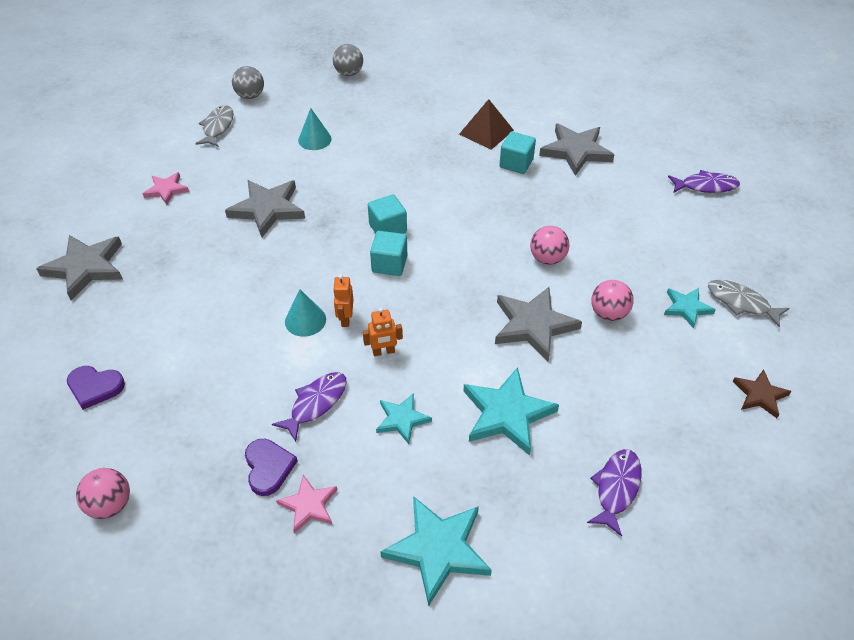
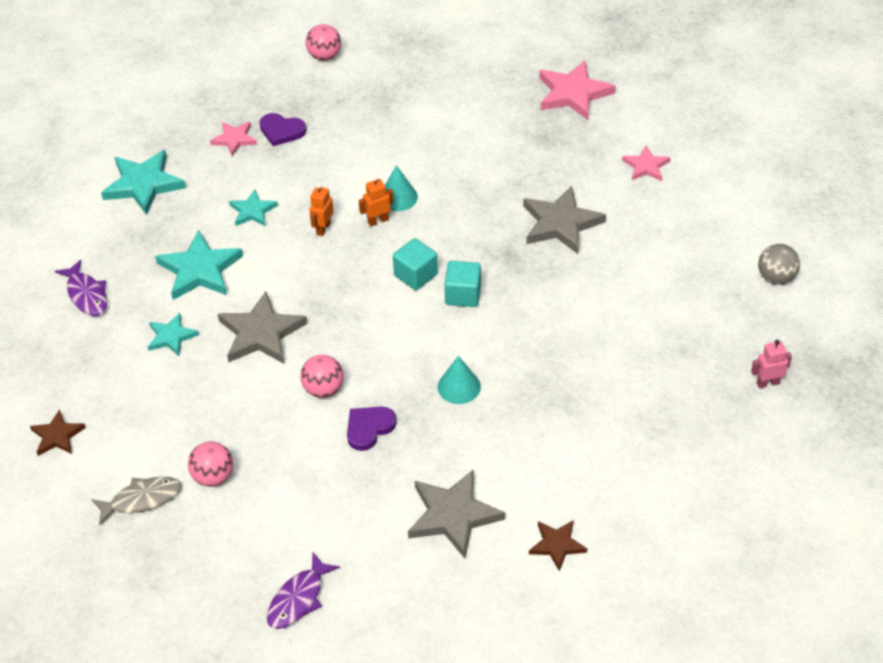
camera: 125 degrees right, 0 degrees up
(85, 267) = (573, 93): grey star -> pink star
(95, 387) = (433, 70): purple heart -> purple heart (369, 428)
(218, 127) = (730, 232): grey fish -> none
(314, 139) = (650, 299): turquoise cone -> turquoise cone (459, 386)
(316, 403) = (311, 172): purple fish -> none
(345, 319) = (378, 221): orange robot -> orange robot turned 60 degrees counterclockwise
(349, 73) = (767, 383): grey ball -> pink robot
(486, 132) = (552, 452): brown pyramid -> none
(516, 163) = (476, 447): turquoise cube -> none
(549, 106) = (557, 545): none -> brown star
(608, 313) = (224, 392): pink ball -> pink ball (213, 476)
(687, 308) = (176, 453): turquoise star -> turquoise star (171, 337)

